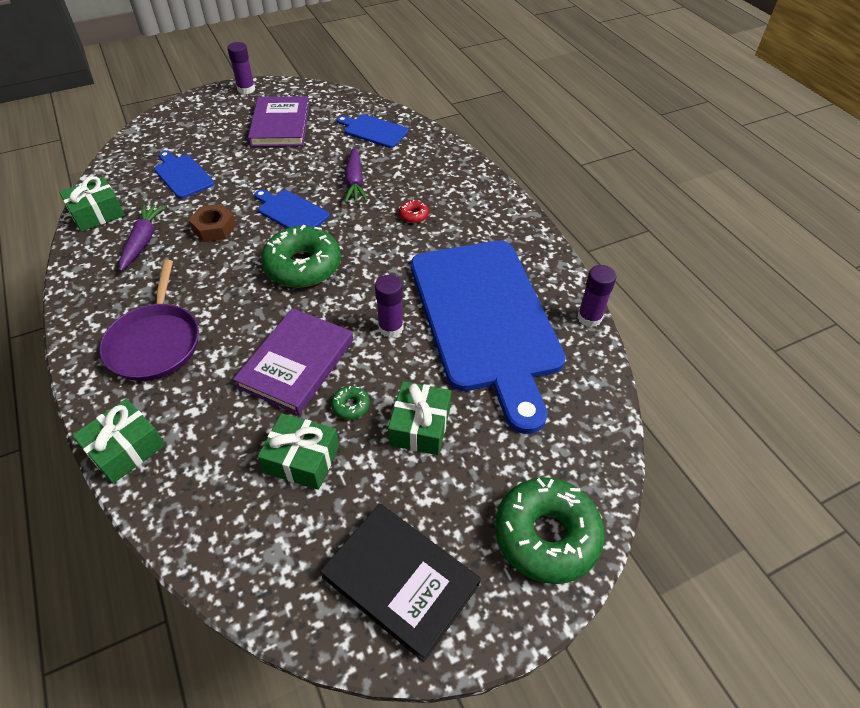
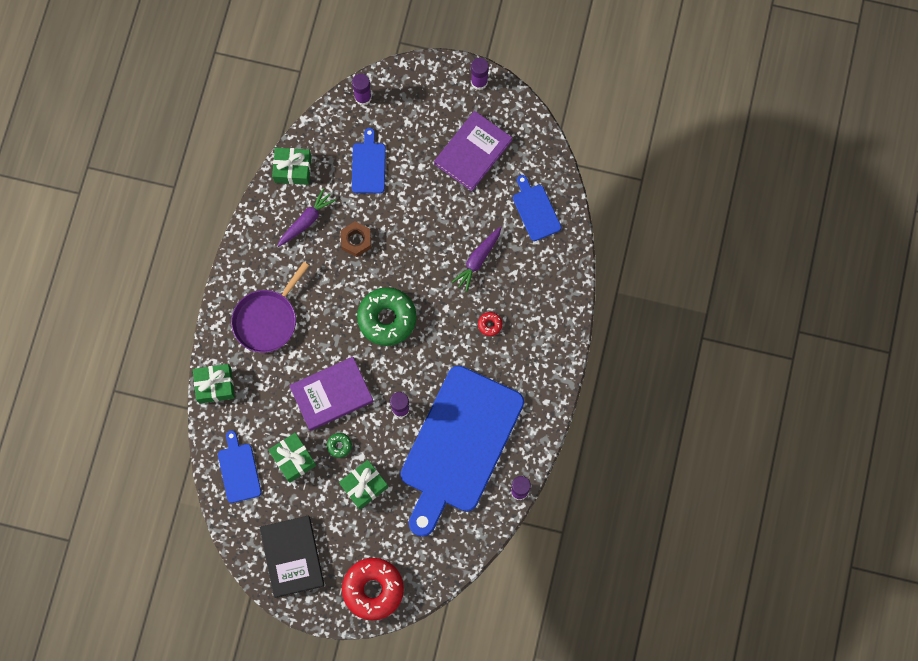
camera: 40 degrees right, 25 degrees up
(139, 139) = (363, 97): none -> purple glue stick
(291, 212) = (414, 260): blue cutting board -> blue cutting board (238, 470)
(546, 535) = (373, 589): green donut -> red donut

